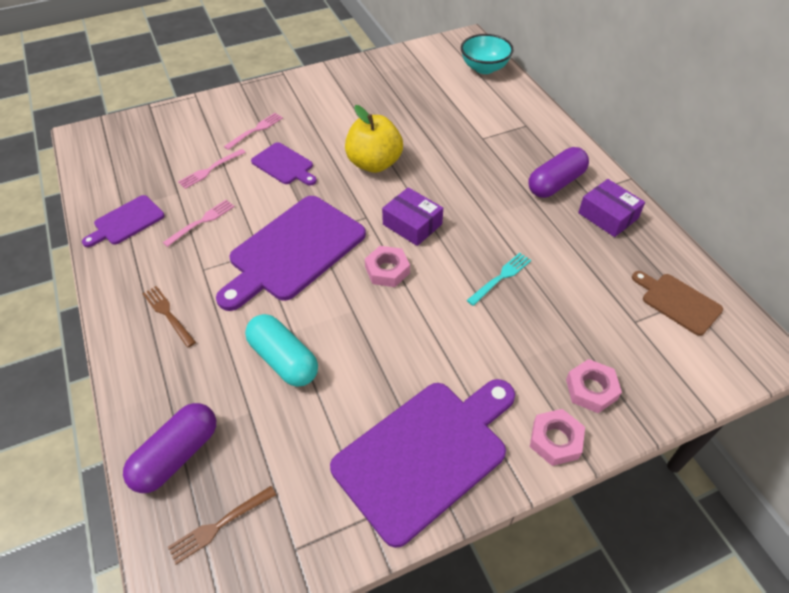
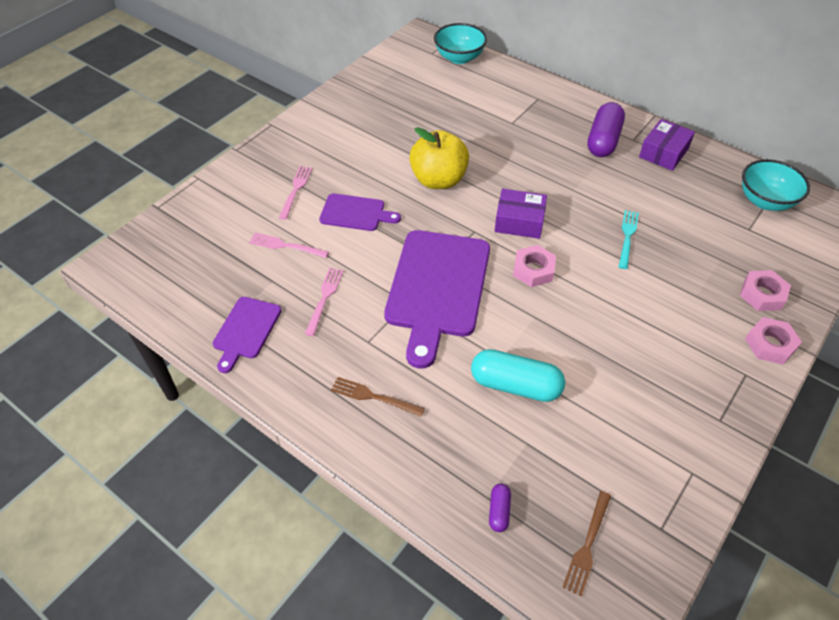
camera: 30 degrees left, 0 degrees up
(177, 455) = (499, 511): purple capsule -> purple capsule, size x0.47
(210, 170) = (285, 246): pink fork -> pink fork turned 90 degrees clockwise
(425, 454) = (692, 403): purple cutting board -> none
(608, 216) = (663, 153): purple box -> purple box turned 75 degrees counterclockwise
(678, 302) = (765, 201): brown cutting board -> turquoise bowl

